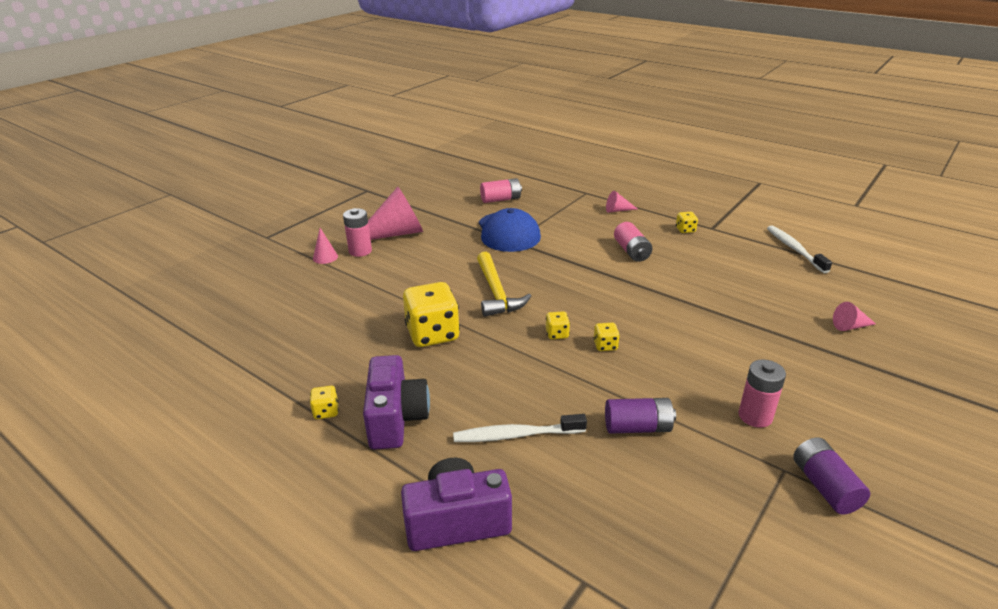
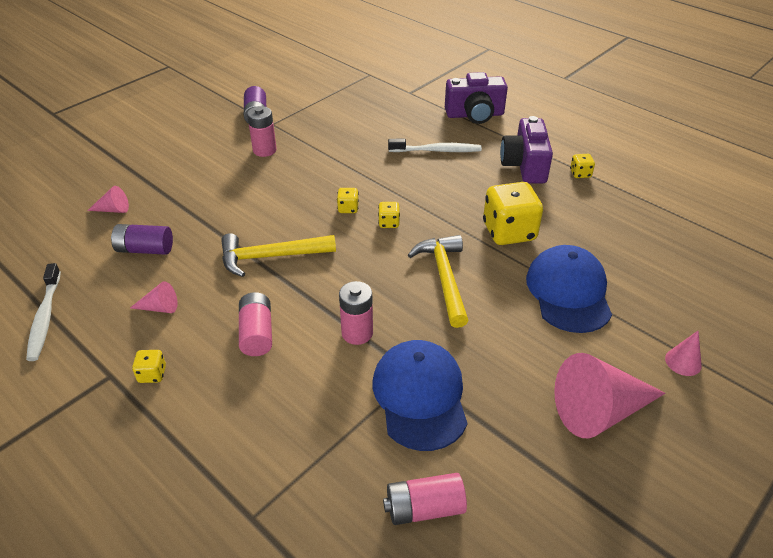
camera: 175 degrees left, 10 degrees up
(360, 251) = (638, 371): pink battery -> pink battery (357, 333)
(391, 290) = (568, 292): none -> blue cap
(618, 210) = (223, 442): pink cone -> pink cone (160, 307)
(637, 427) = (351, 149): purple battery -> purple battery (145, 249)
(656, 297) = (270, 257): none -> yellow hammer

